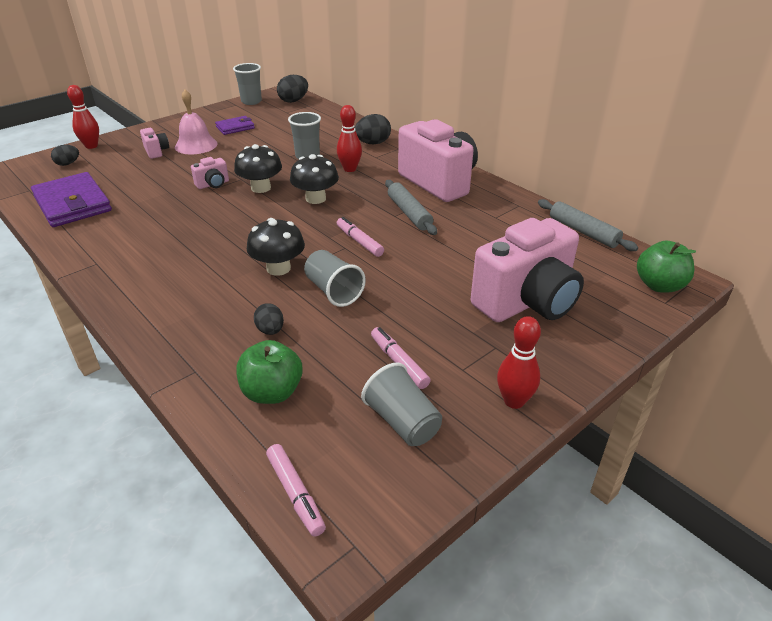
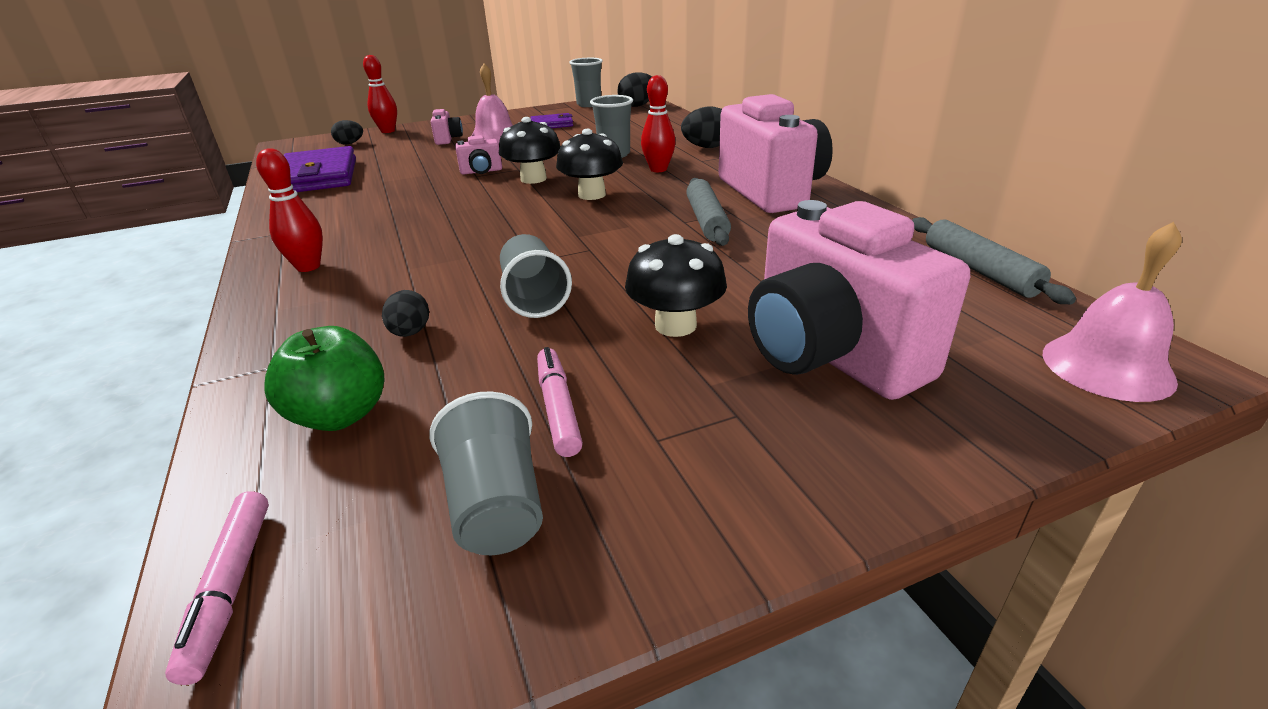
camera: 20 degrees right, 5 degrees down
(278, 268) = (483, 262): black mushroom -> black mushroom (675, 325)
(359, 242) = (614, 245): pink marker -> none
(514, 401) = (720, 514): red bowling pin -> red bowling pin (308, 267)
(527, 302) = (830, 355): pink camera -> pink camera turned 75 degrees clockwise
(659, 285) = (1107, 366): green apple -> pink bell

